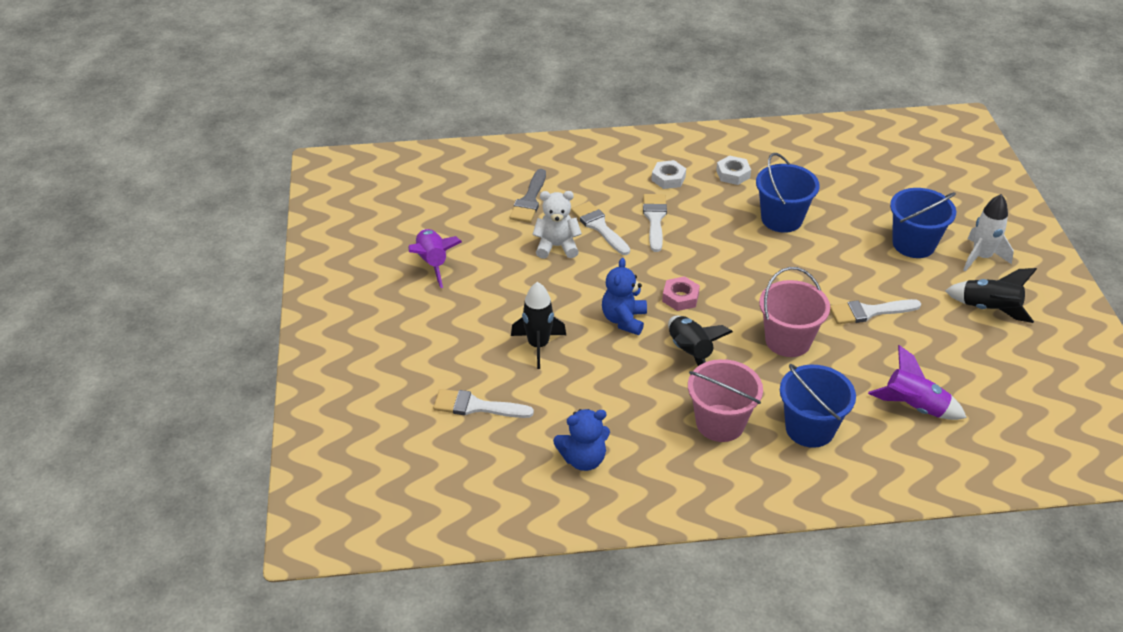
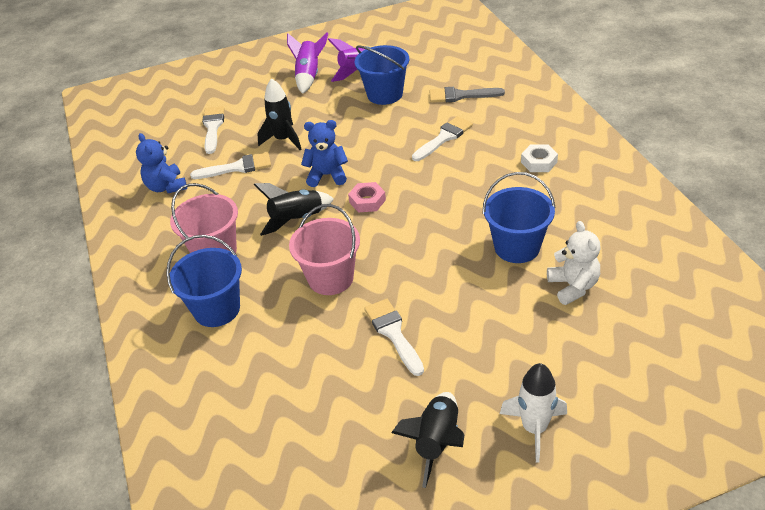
camera: 80 degrees right, 0 degrees up
(557, 246) = (406, 122): white teddy bear -> white teddy bear (573, 286)
(654, 219) = (471, 166): white brush -> white brush (237, 167)
(733, 174) = (573, 202): white nut -> none
(913, 244) = (528, 360): blue bucket -> blue bucket (385, 94)
(914, 407) = (258, 384): purple rocket -> purple rocket (309, 76)

